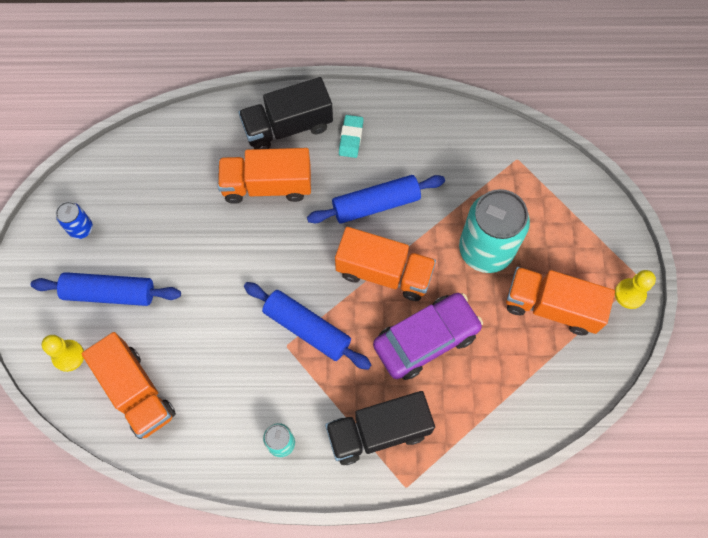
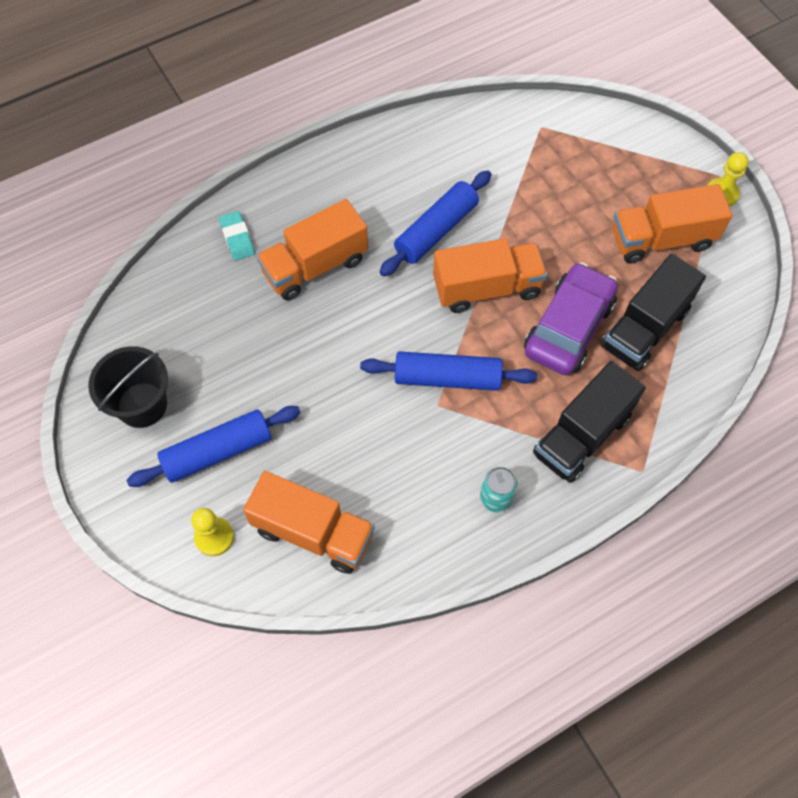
camera: 30 degrees left, 5 degrees down
(81, 228) = (142, 405): blue can -> black bucket
(288, 127) = (299, 202): black truck -> black truck (645, 328)
(351, 138) = (369, 182): turquoise eraser -> turquoise eraser (237, 238)
(485, 250) = (568, 220): turquoise can -> none

